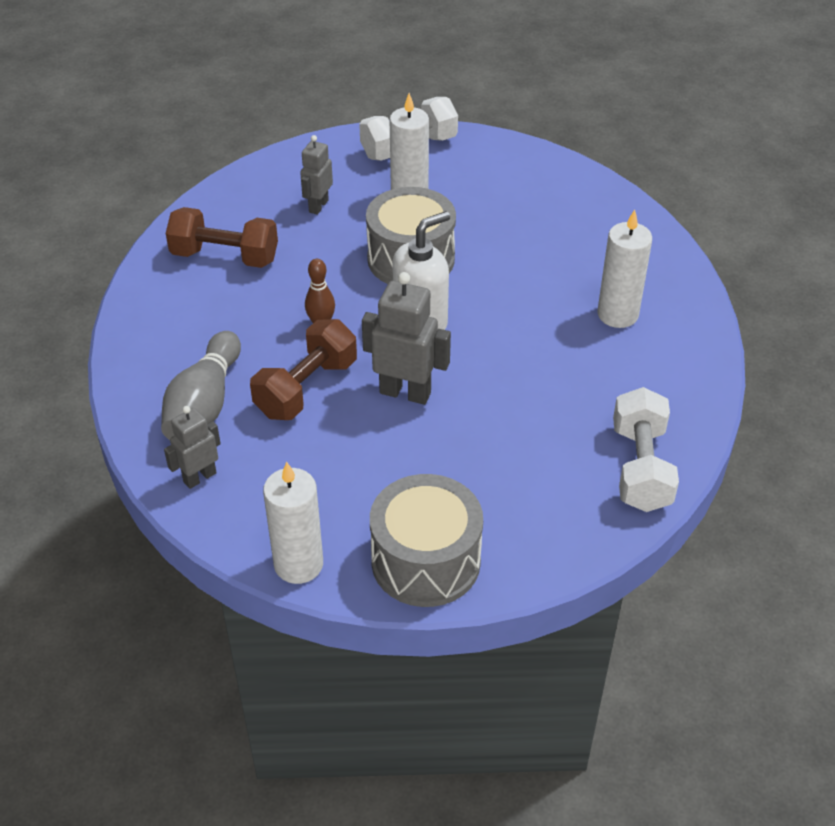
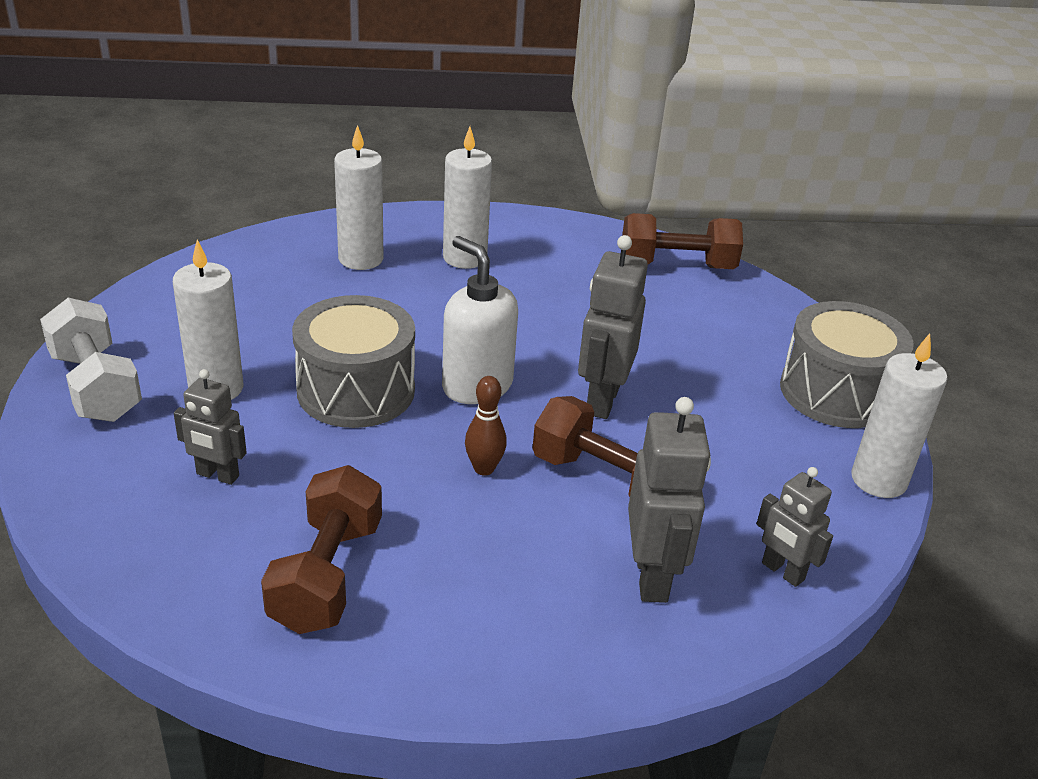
camera: 95 degrees left, 10 degrees down
(204, 404) = (652, 576): grey bowling pin -> grey robot
(599, 252) = (361, 259): none -> white candle
(640, 468) = (677, 266): white dumbbell -> brown dumbbell

